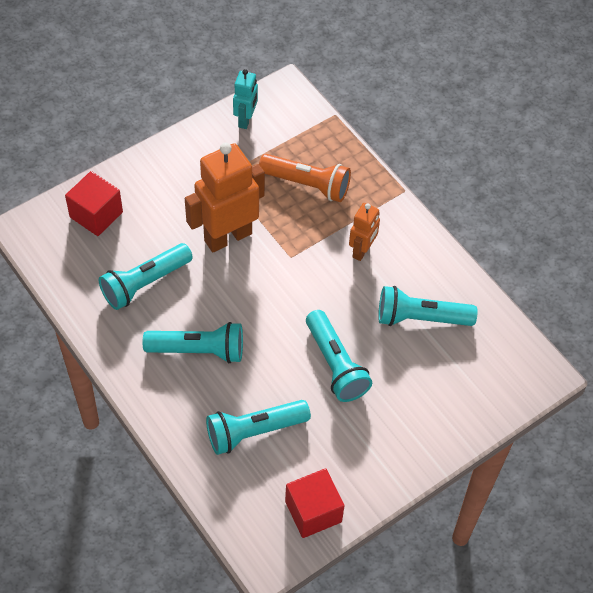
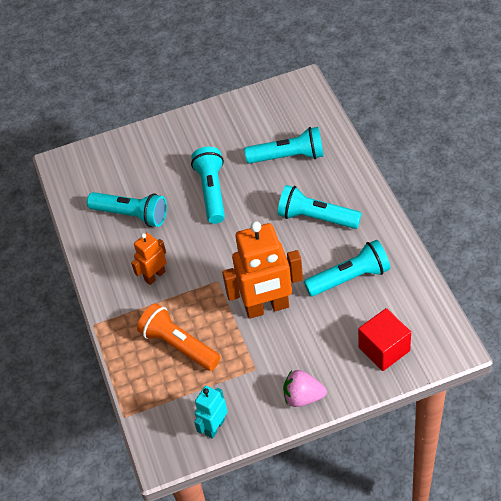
camera: 155 degrees left, 5 degrees down
(168, 158) = (303, 397): none -> pink strawberry
(313, 511) = (262, 105): red cube -> none

